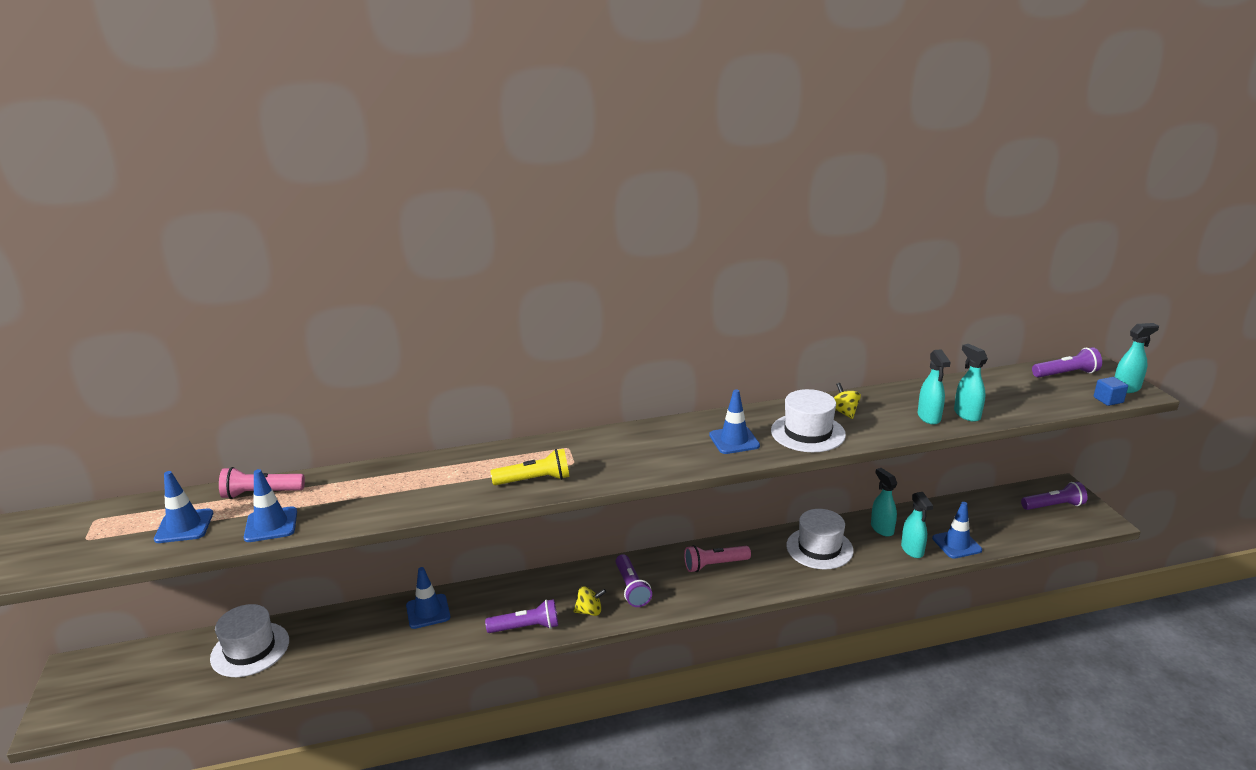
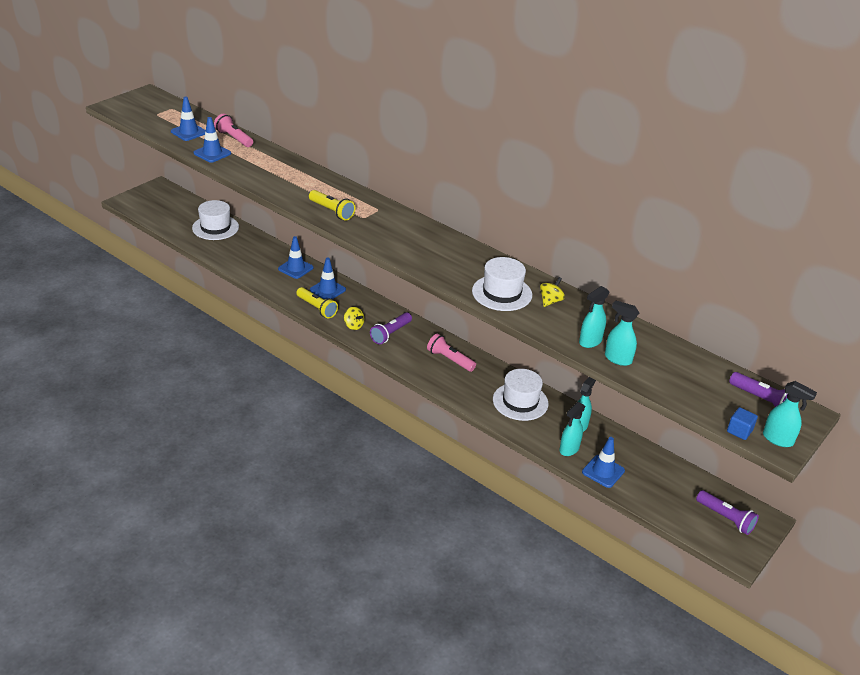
camera: 50 degrees right, 10 degrees up
(526, 627) = (317, 308): purple flashlight -> yellow flashlight
(734, 440) = (456, 266): blue traffic cone -> blue traffic cone (327, 290)
(966, 414) = (617, 359): turquoise spray bottle -> turquoise spray bottle turned 90 degrees counterclockwise

